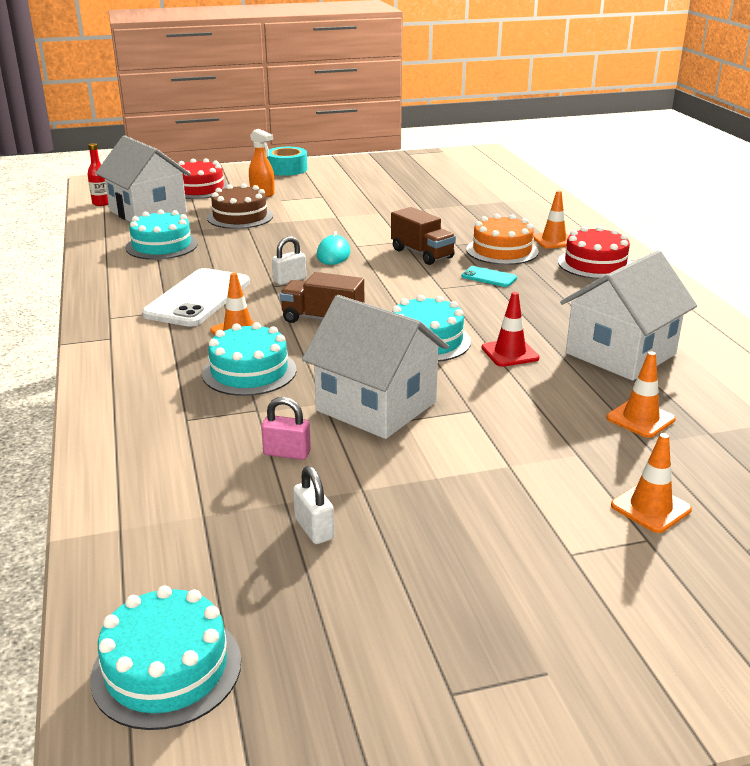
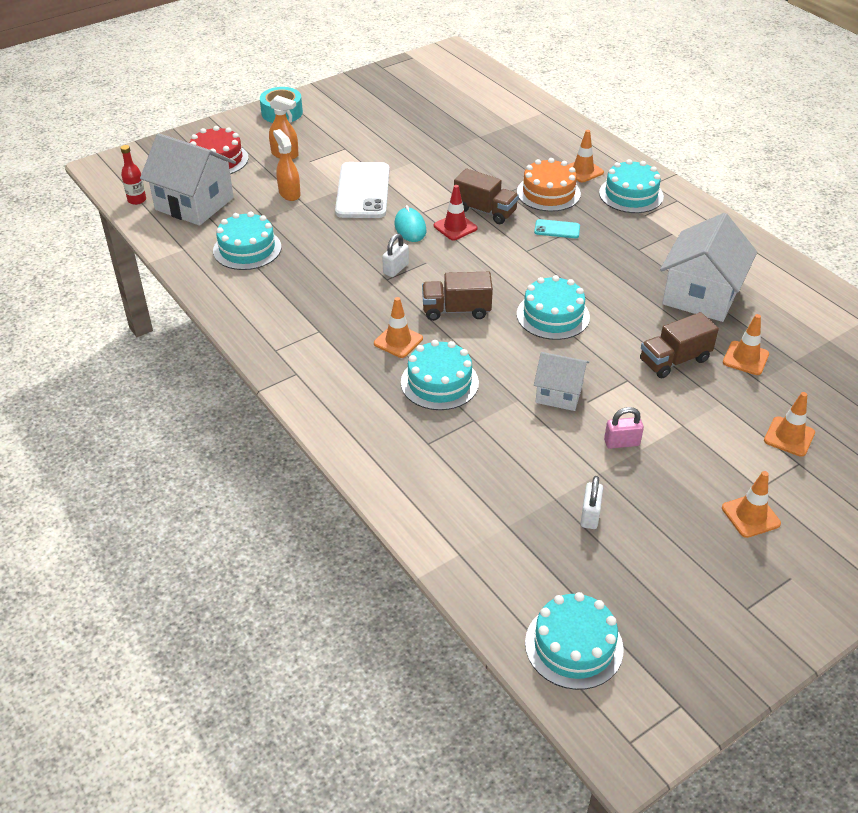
camera: 20 degrees left, 15 degrees up
(198, 298) = (334, 309): white phone -> white phone (363, 191)
(240, 217) = (289, 193): brown cake -> orange spray bottle
(287, 453) = (525, 455): pink padlock -> pink padlock (621, 442)
(314, 529) = (590, 515): white padlock -> white padlock turned 60 degrees clockwise
(376, 406) = (559, 393): white house -> white house, size x0.58
(510, 353) = (622, 314): red traffic cone -> red traffic cone (455, 227)
(535, 582) = (750, 516): none -> orange traffic cone
(544, 403) = (674, 360): none -> brown truck
(595, 264) = (631, 194): red cake -> turquoise cake

